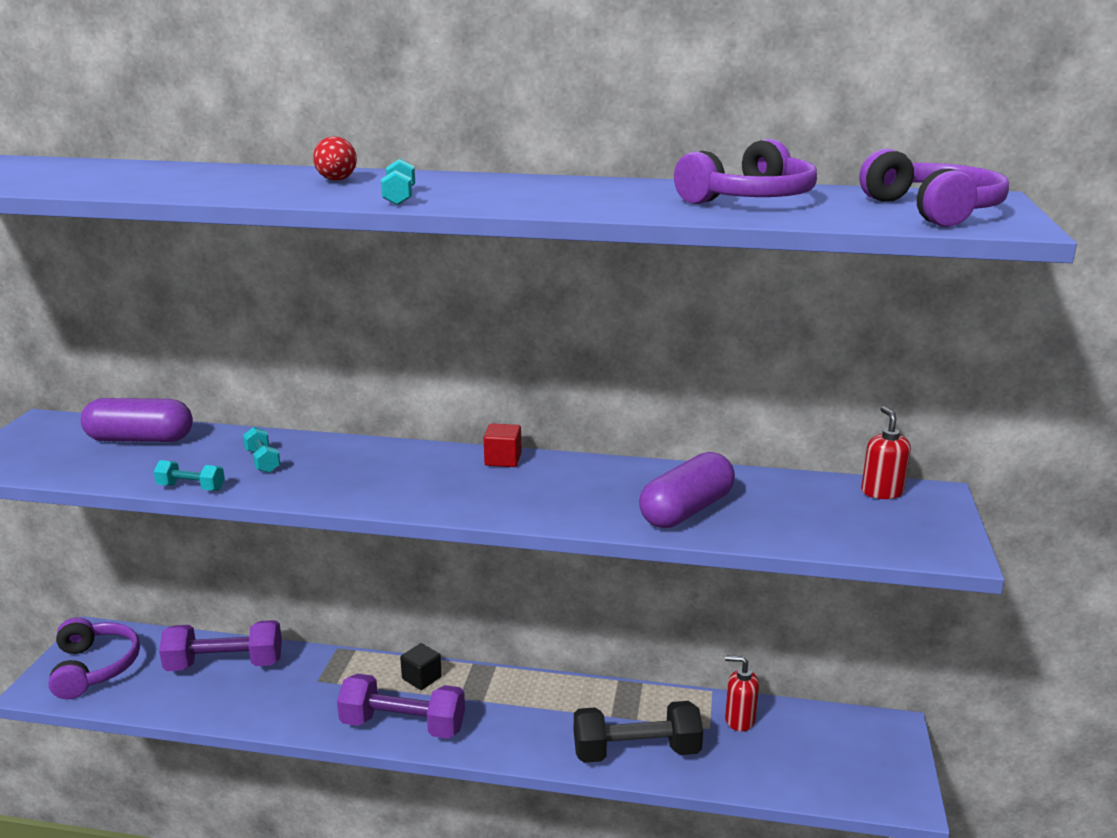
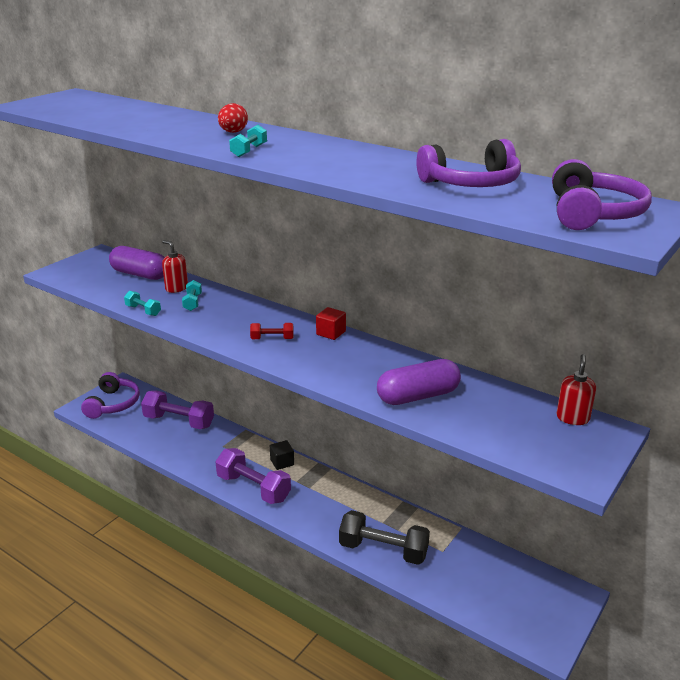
camera: 25 degrees right, 5 degrees up
(428, 484) = (272, 339): none -> red dumbbell
(739, 720) = (467, 552): red soap dispenser -> red soap dispenser (176, 288)

